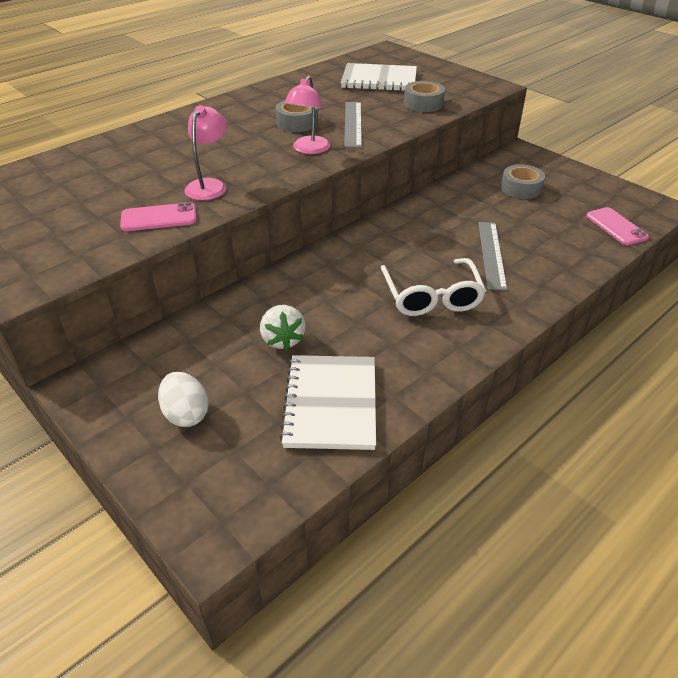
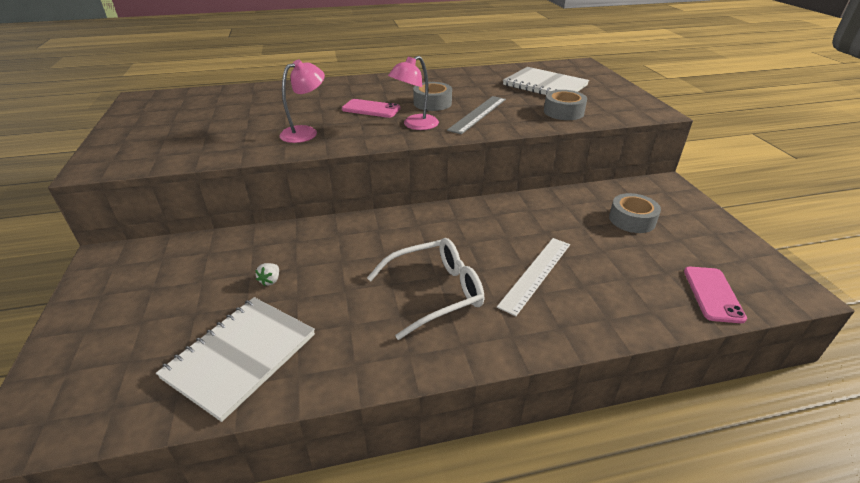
camera: 30 degrees right, 5 degrees down
(159, 218) = (240, 146): pink phone -> pink phone (371, 109)
(186, 414) = (136, 312): white egg -> none
(282, 339) = (270, 280): white strawberry -> white strawberry, size x0.53
(431, 296) = (434, 292): white glasses -> white glasses turned 135 degrees counterclockwise
(491, 254) = (536, 274): grey ruler -> white ruler

